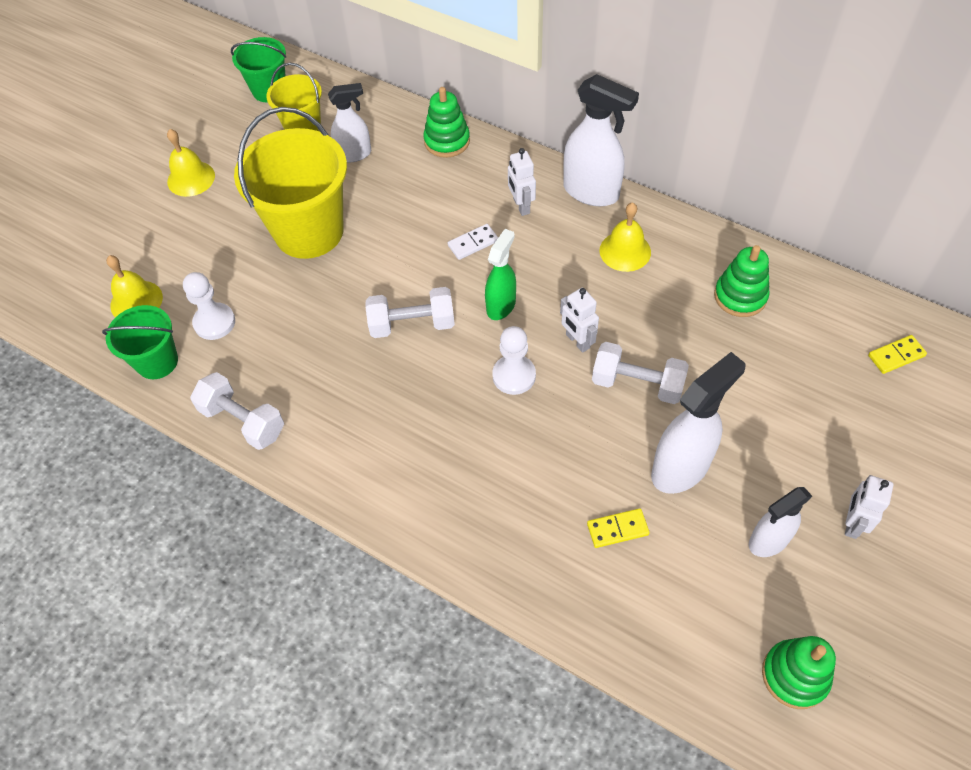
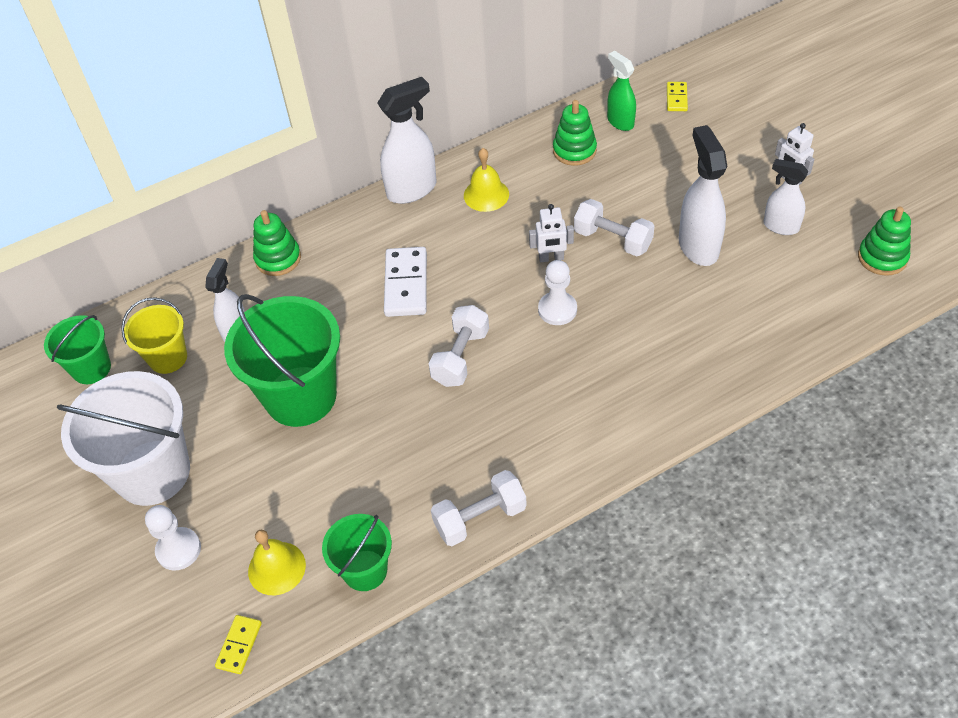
camera: 60 degrees left, 5 degrees down
(191, 178) = (152, 472): yellow bell -> white bucket
(214, 322) = (352, 507): white pawn -> white pawn (178, 550)
(309, 231) = (300, 396): yellow bucket -> green bucket
(473, 243) = (406, 284): white domino -> white domino, size x1.84
(501, 305) = (483, 291): green spray bottle -> green spray bottle (620, 122)
(521, 206) = (391, 238): white robot -> none
(617, 529) = (728, 303): yellow domino -> yellow domino (239, 645)
(637, 384) = (612, 240): white dumbbell -> white dumbbell turned 75 degrees clockwise
(768, 541) = (780, 226): white spray bottle -> white spray bottle turned 120 degrees clockwise

